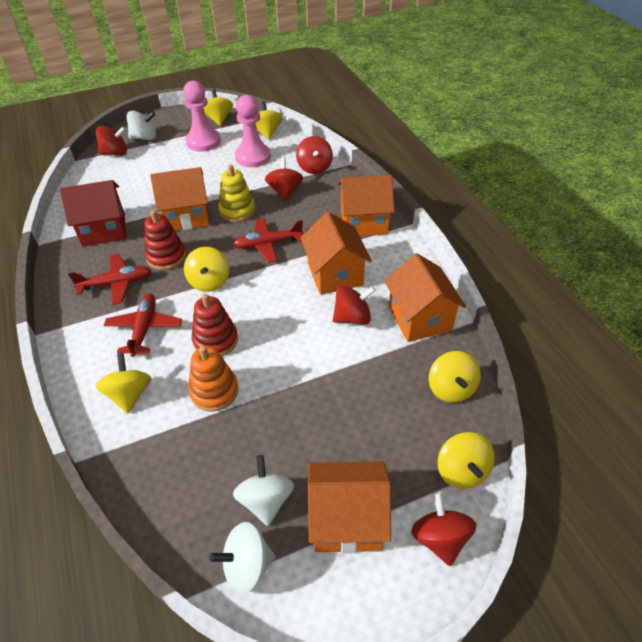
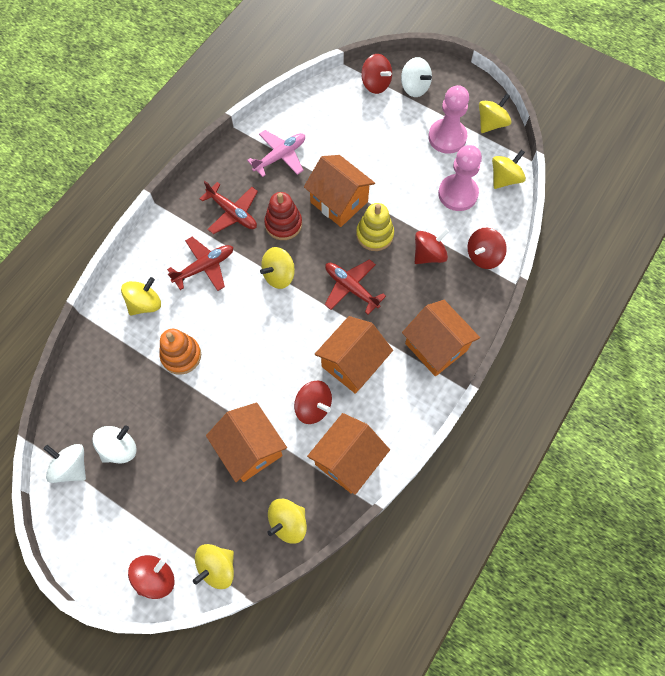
camera: 55 degrees right, 20 degrees up
(104, 230) = (280, 156): red house -> pink plane
(215, 340) = (225, 323): red stacking toy -> none
(347, 520) = (135, 509): orange house -> orange house (250, 449)

